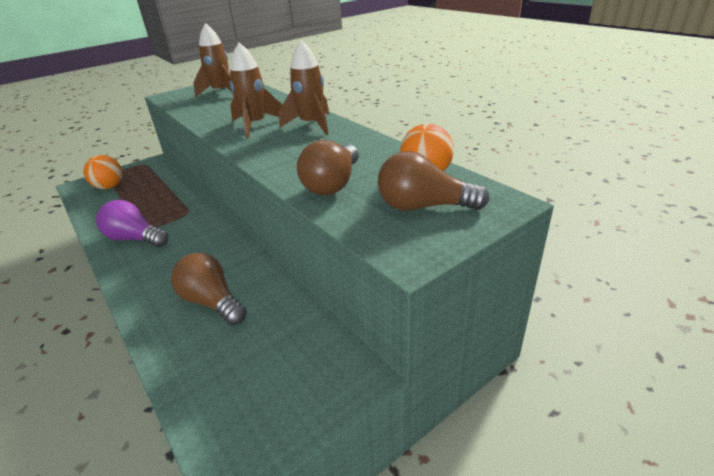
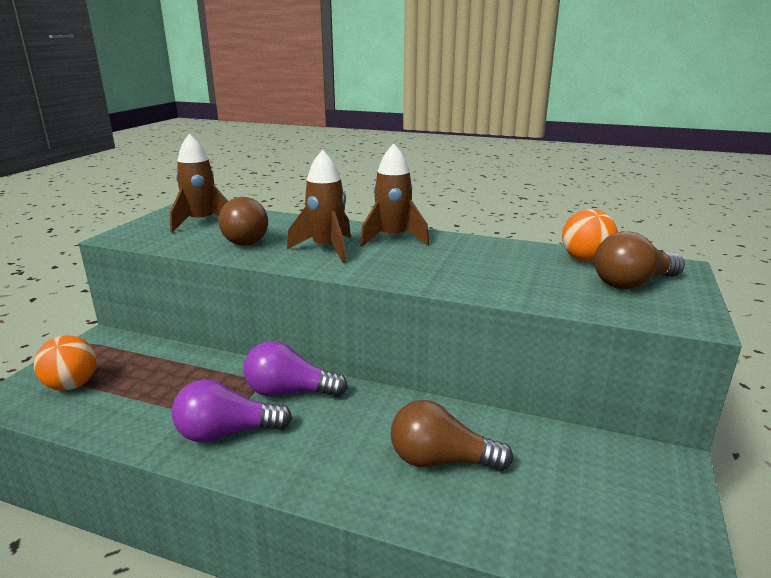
camera: 35 degrees left, 10 degrees down
(195, 224) = (289, 392): none -> purple light bulb
(332, 184) = (524, 284): brown light bulb -> brown light bulb (246, 239)

